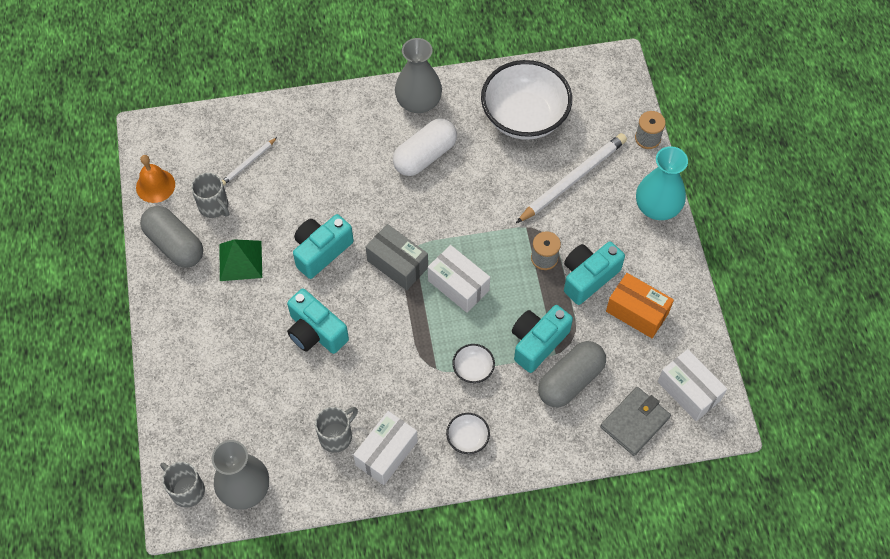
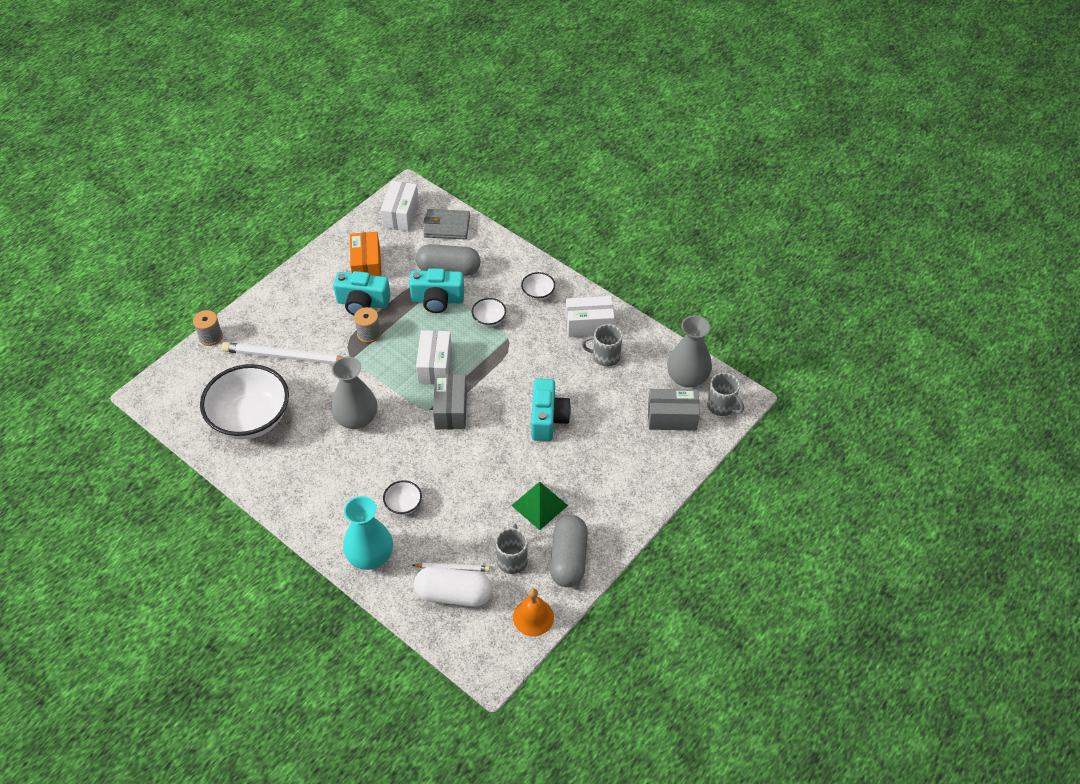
camera: 130 degrees left, 10 degrees down
(186, 490) = (722, 406): grey mug -> grey mug turned 45 degrees counterclockwise
(218, 435) = (672, 417): none -> grey box
(321, 251) = (483, 461): turquoise camera -> none
(336, 168) = (403, 504): none -> white bowl
(418, 102) = (292, 495): grey vase -> grey vase (356, 418)
(425, 156) = (341, 456): white capsule -> white capsule (453, 594)
(657, 207) = (270, 299): turquoise vase -> turquoise vase (370, 556)

